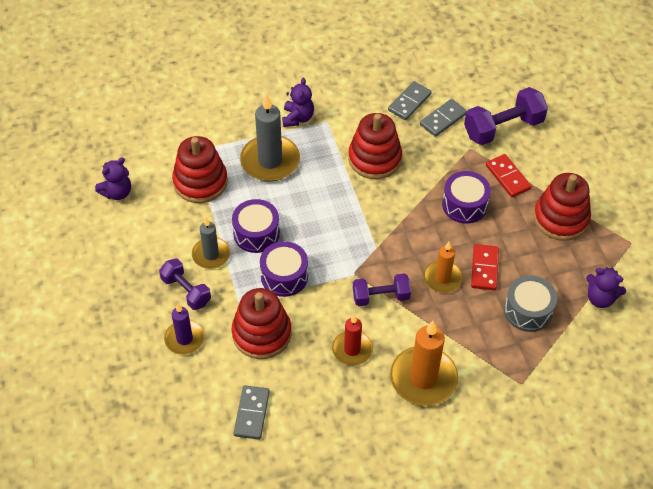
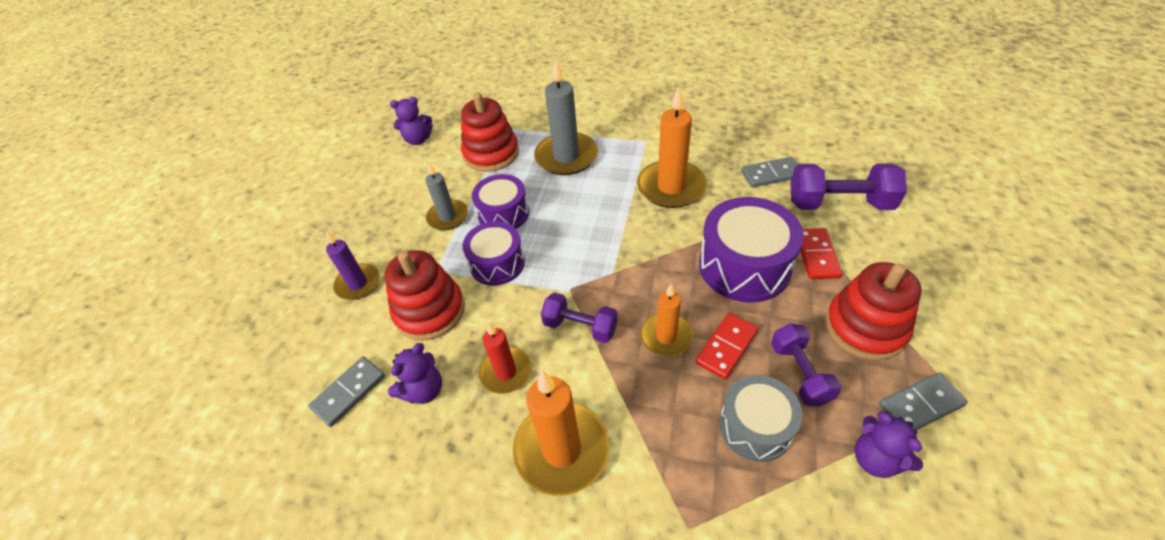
camera: 35 degrees right, 5 degrees down
(186, 291) = (399, 240): purple dumbbell -> purple dumbbell (800, 373)
(298, 118) = (620, 130): purple teddy bear -> purple teddy bear (423, 390)
(374, 158) = (671, 187): red stacking toy -> orange candle
(409, 102) = (743, 149): grey domino -> grey domino (920, 405)
(464, 205) = (744, 266): purple drum -> purple drum, size x1.56

